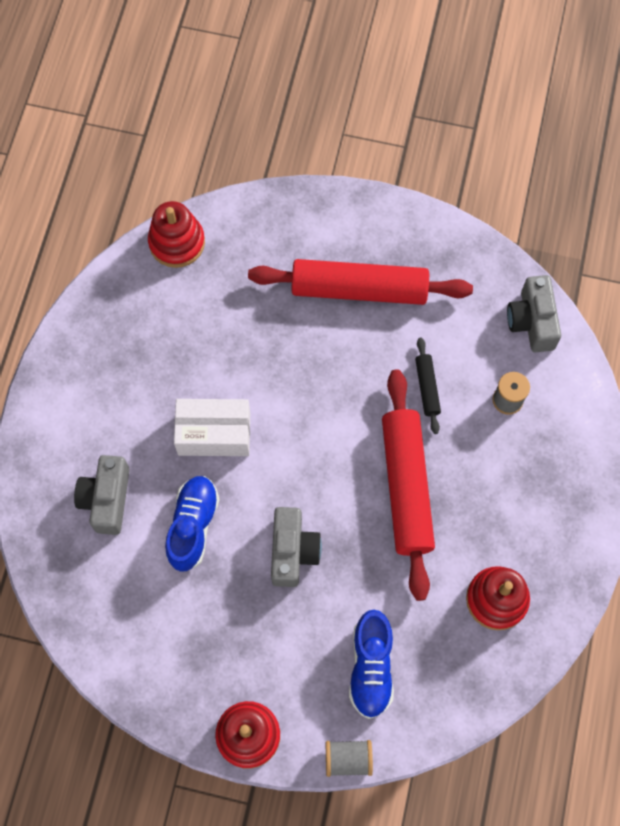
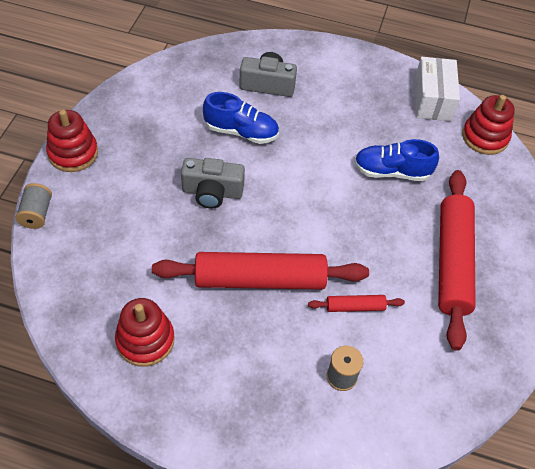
camera: 90 degrees right, 15 degrees down
(214, 434) = (316, 149): white box -> white box (432, 100)
(371, 667) = (105, 236): blue shoe -> blue shoe (391, 172)
(427, 388) = (355, 307): black rolling pin -> red rolling pin
(532, 321) = (428, 412): grey camera -> none

